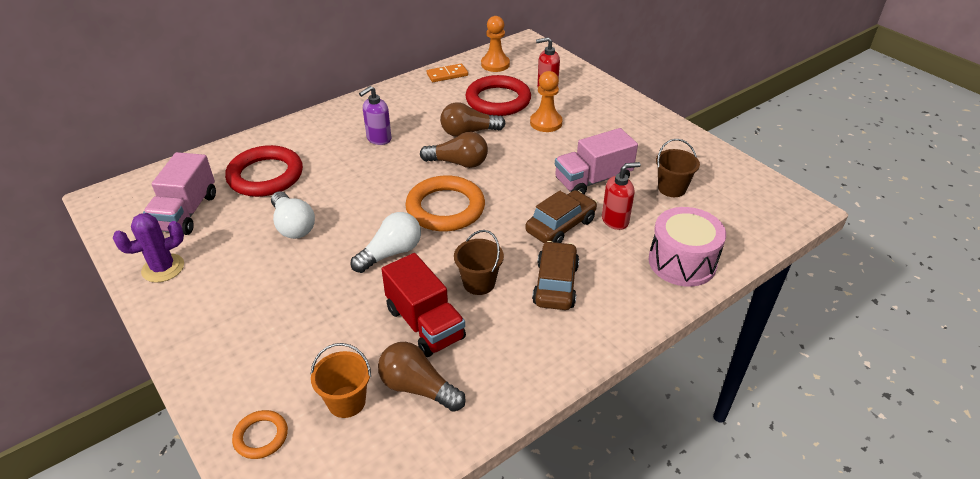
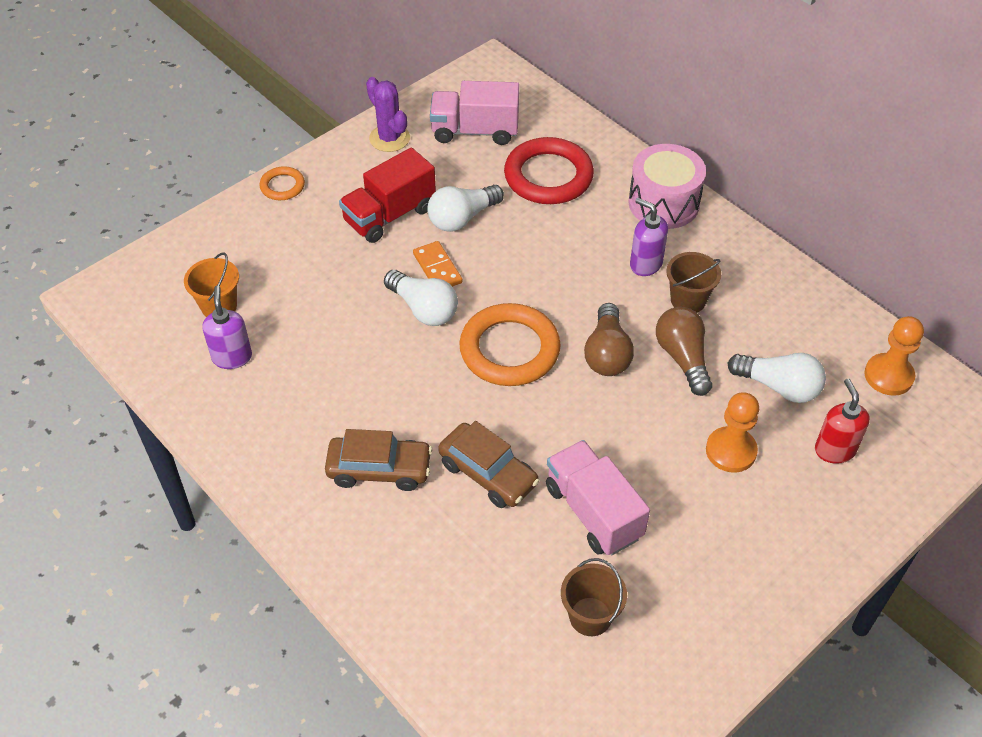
camera: 85 degrees right, 10 degrees up
(261, 436) = (186, 256): orange ring -> orange ring (282, 186)
(418, 388) = (232, 357): brown light bulb -> purple soap dispenser
(425, 324) = (316, 352): red truck -> red truck (389, 215)
(447, 75) = (834, 318): orange domino -> orange domino (437, 268)
(479, 283) = (378, 394): brown bucket -> brown bucket (688, 300)
(498, 100) = (778, 387): red ring -> white light bulb
(615, 220) = (506, 538): red soap dispenser -> none
(682, 262) = (427, 614): pink drum -> pink drum (663, 203)

